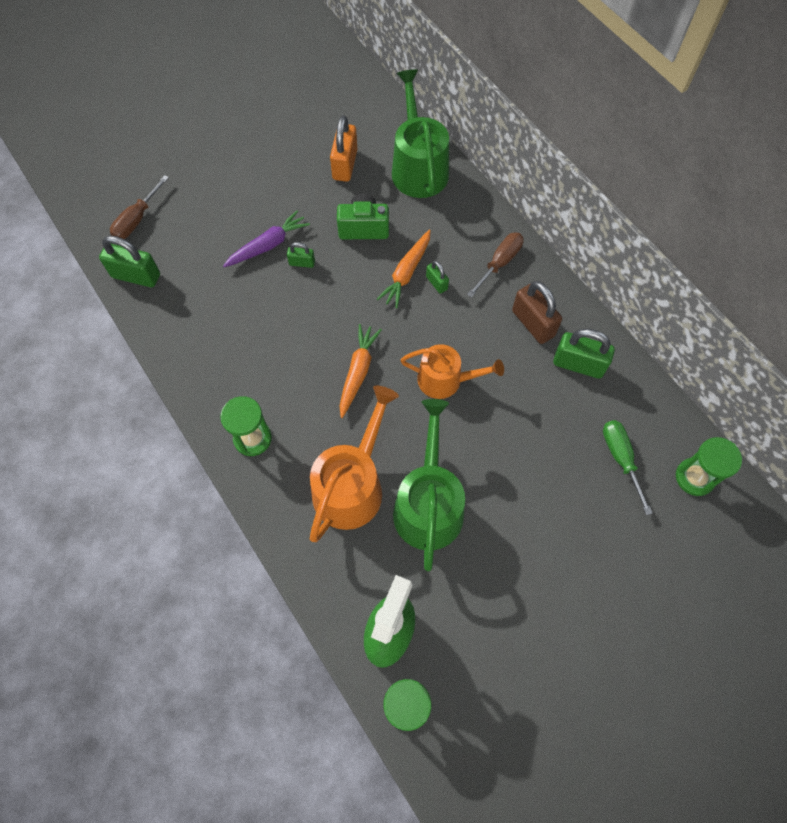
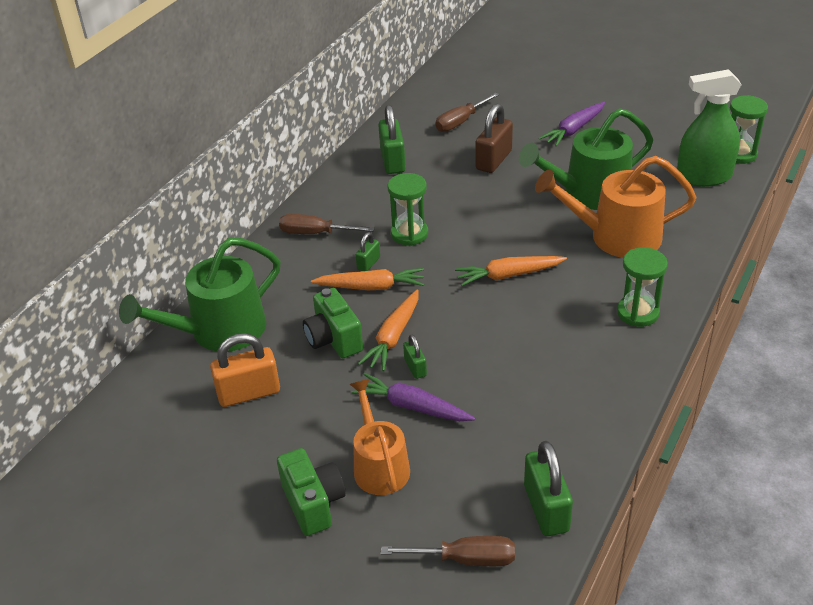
camera: 115 degrees left, 25 degrees down
(231, 166) = (313, 503): none -> green camera
(341, 263) = (393, 337): none -> orange carrot
(445, 380) = (470, 222): orange watering can -> orange watering can (379, 466)
(533, 323) = (370, 195): brown padlock -> brown padlock (493, 160)
(546, 561) = (573, 130): none -> purple carrot
(621, 459) = (461, 121): green screwdriver -> brown screwdriver
(694, 477) = (446, 90): green hourglass -> green hourglass (409, 234)

